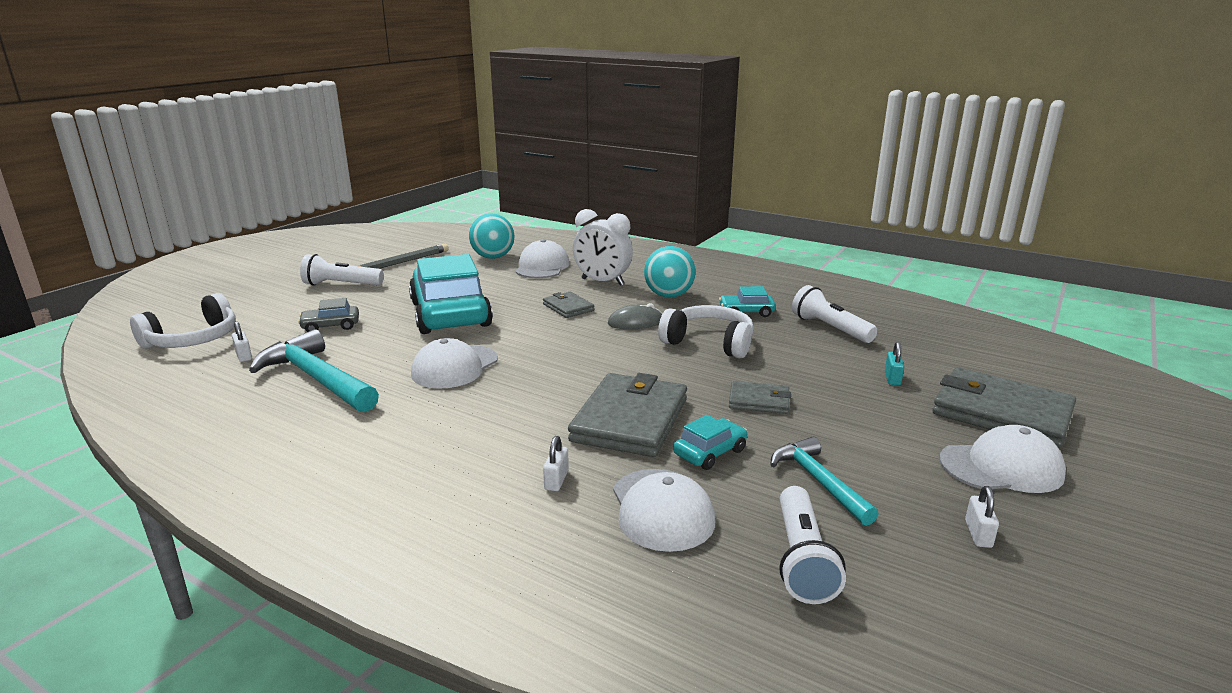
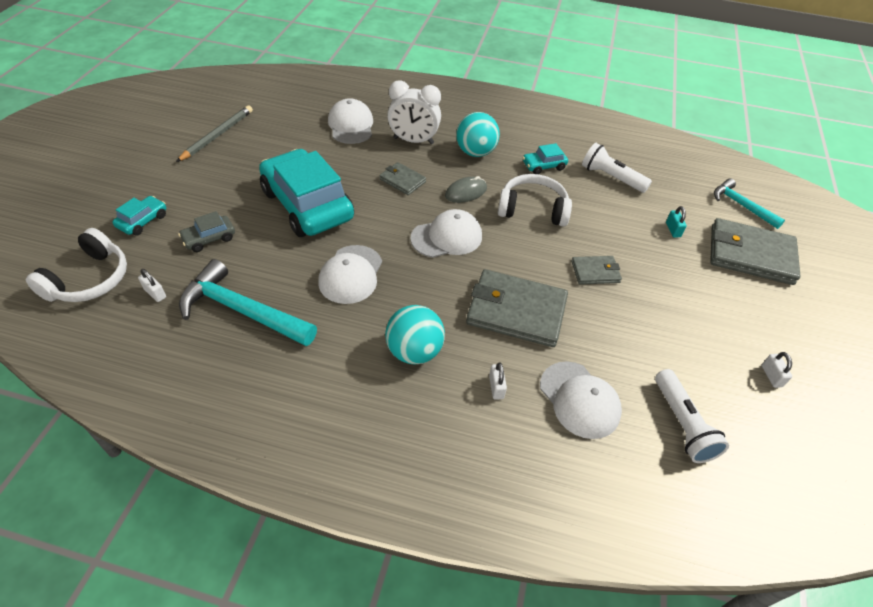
camera: 20 degrees left, 25 degrees up
(341, 285) = (180, 177): white flashlight -> none
(493, 257) = (299, 116): turquoise ball -> turquoise ball (414, 351)
(630, 420) = (516, 311): grey wallet -> grey wallet turned 75 degrees counterclockwise
(710, 452) = (585, 335): turquoise car -> turquoise car (143, 221)
(818, 481) = (665, 349): turquoise hammer -> turquoise hammer (741, 205)
(1001, 467) = (766, 310): white cap -> white cap (447, 237)

